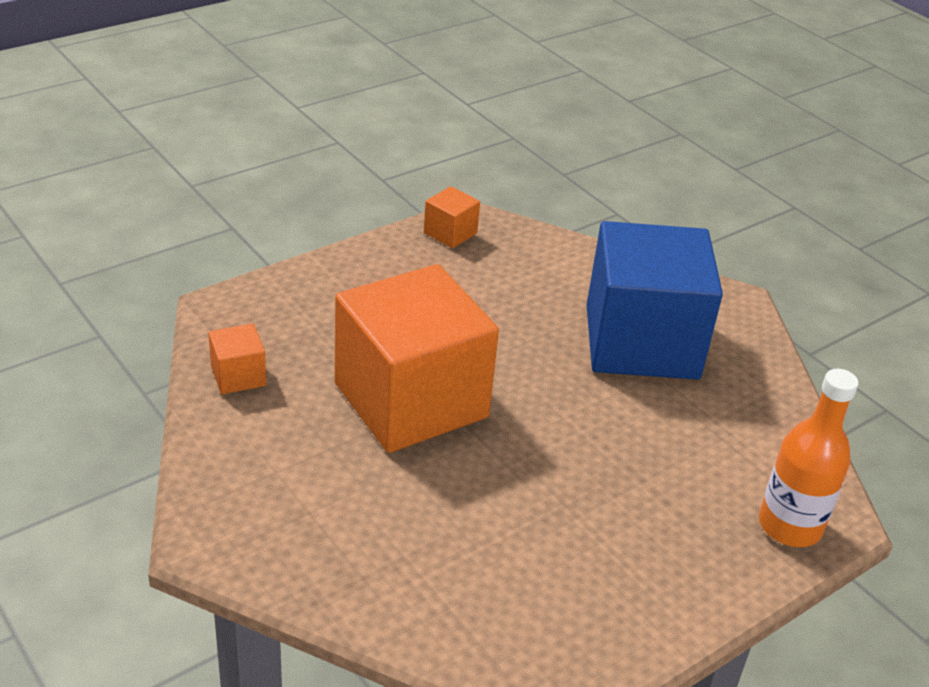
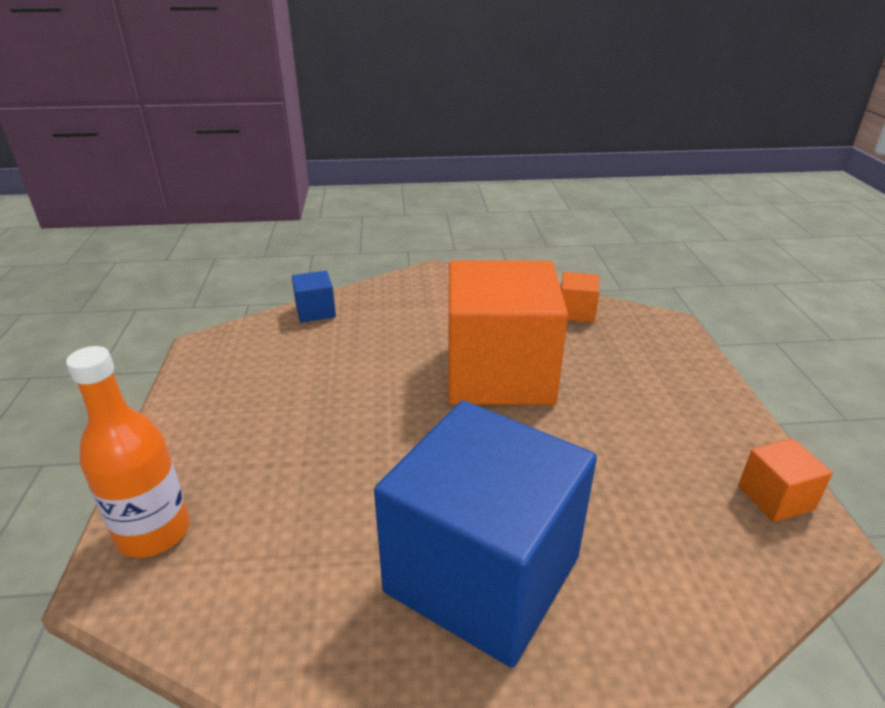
camera: 125 degrees right, 5 degrees down
(403, 618) = (315, 311): none -> blue cube

